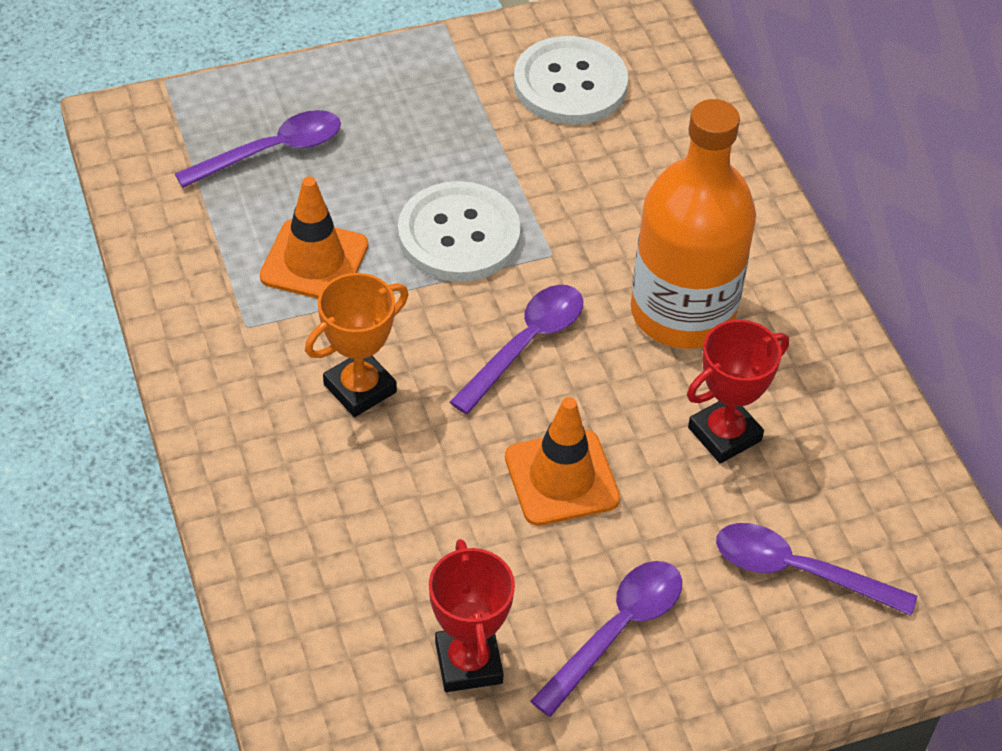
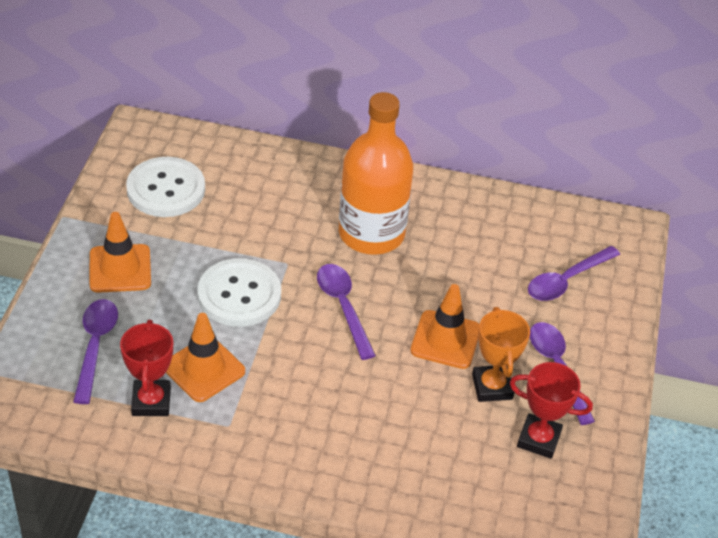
camera: 60 degrees left, 5 degrees down
(360, 388) = (318, 395): orange trophy -> orange trophy (492, 387)
(406, 111) = (120, 269): none -> orange traffic cone
(724, 434) = (464, 261): red trophy -> red trophy (151, 401)

